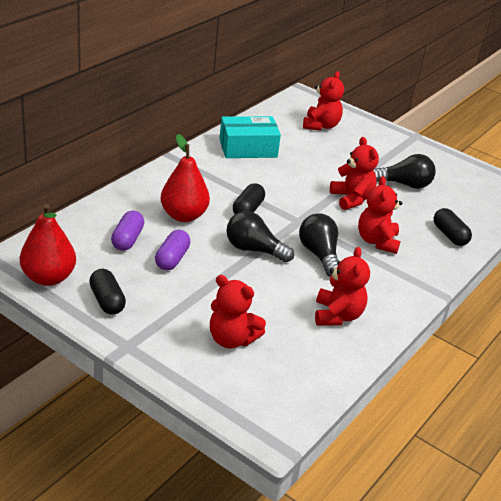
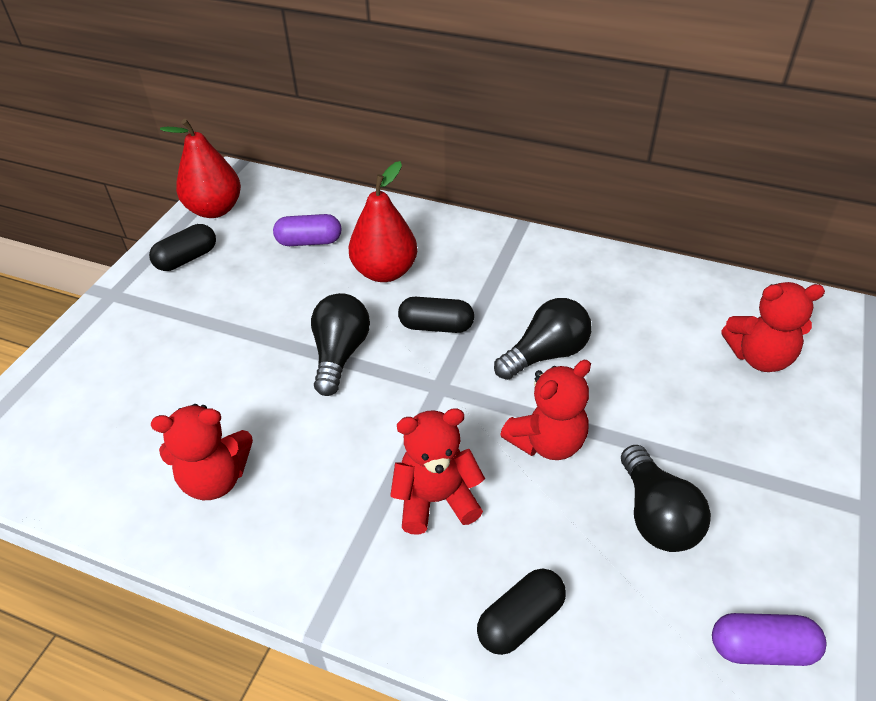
camera: 80 degrees right, 10 degrees up
(172, 259) = (285, 286): purple capsule -> purple capsule (761, 648)
(231, 339) = (139, 376): red teddy bear -> none
(248, 148) = (603, 290): turquoise box -> none
(319, 254) = (361, 429): black light bulb -> black light bulb (546, 354)

